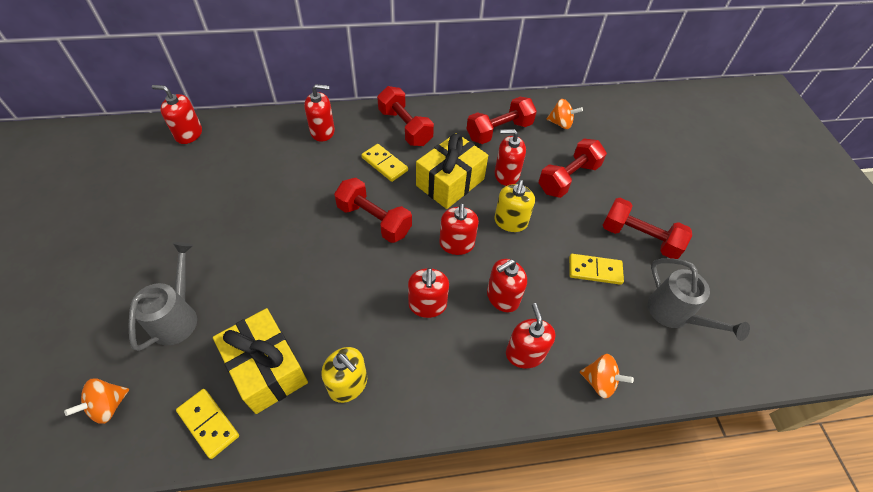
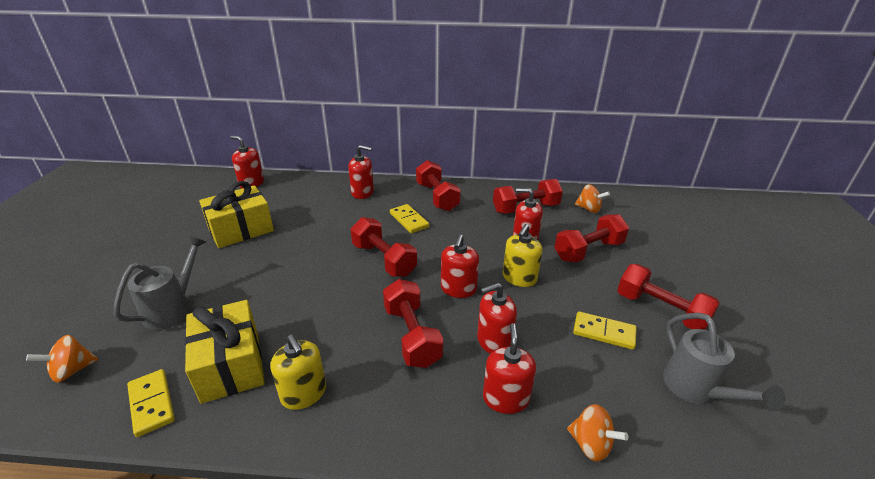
camera: 15 degrees right, 20 degrees down
(427, 305) = (412, 335): red soap dispenser -> red dumbbell
(450, 182) = (466, 240): yellow gift -> yellow gift (241, 229)

